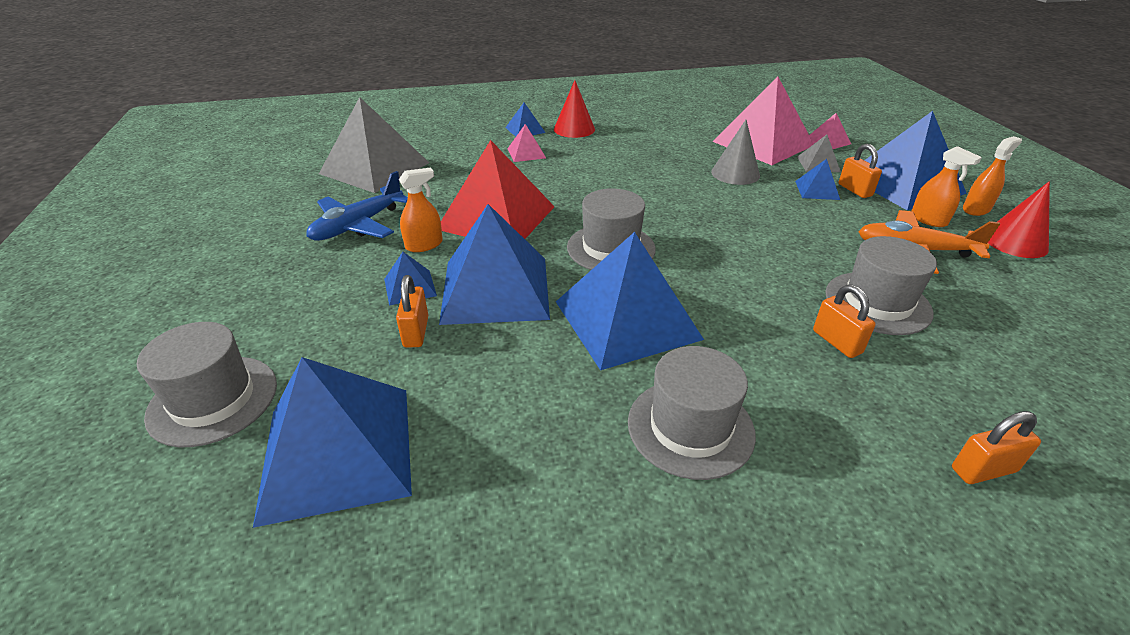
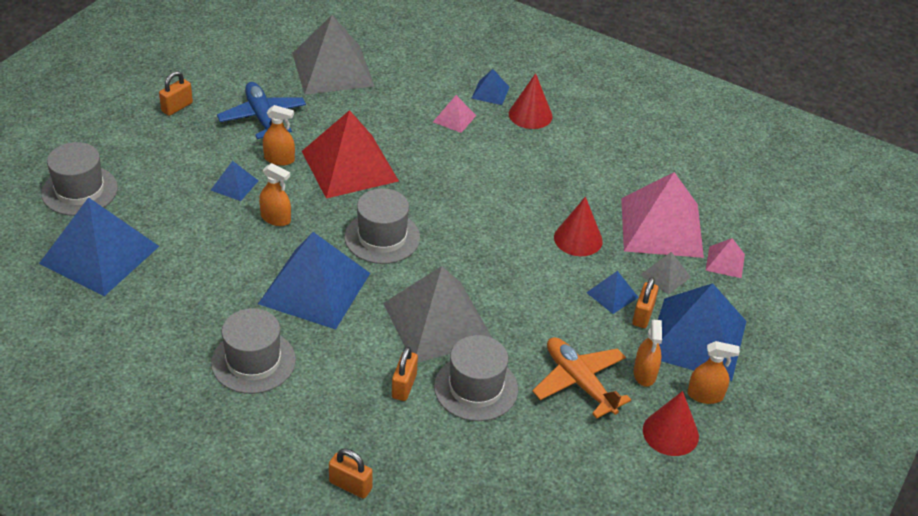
camera: 40 degrees right, 5 degrees up
(358, 225) = (262, 118): blue plane -> blue plane turned 75 degrees clockwise
(416, 332) = (202, 216): orange padlock -> orange padlock (177, 107)
(495, 289) = (276, 218): blue pyramid -> orange spray bottle
(735, 173) = (578, 239): grey cone -> red cone
(761, 277) = (438, 322): none -> grey pyramid

